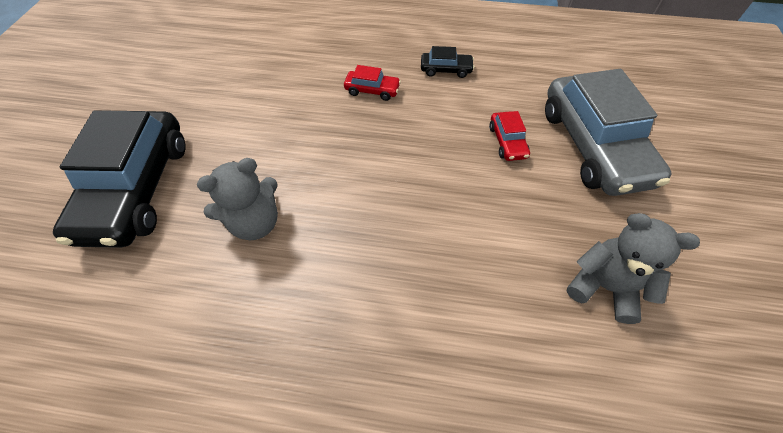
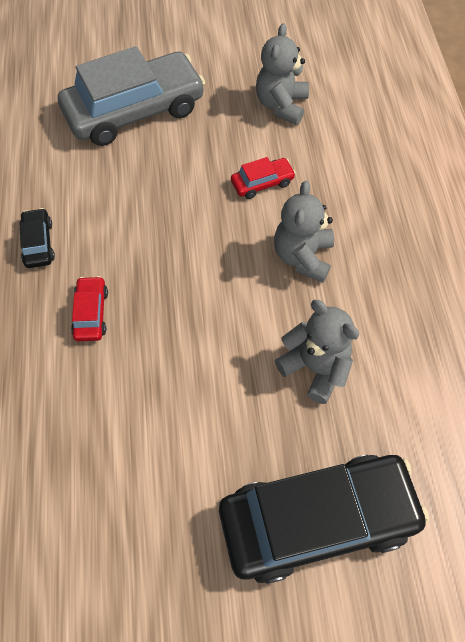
camera: 105 degrees left, 5 degrees up
(375, 246) = (302, 257): none -> grey teddy bear
(507, 142) = (146, 174): red car -> red car (262, 183)

